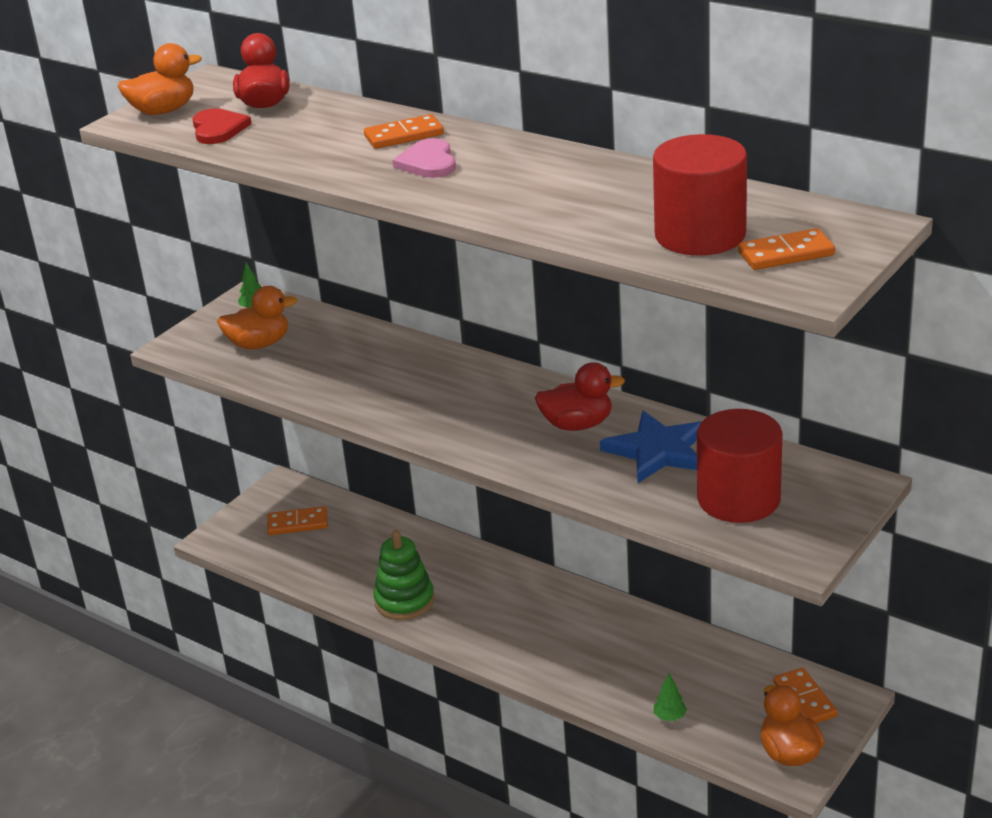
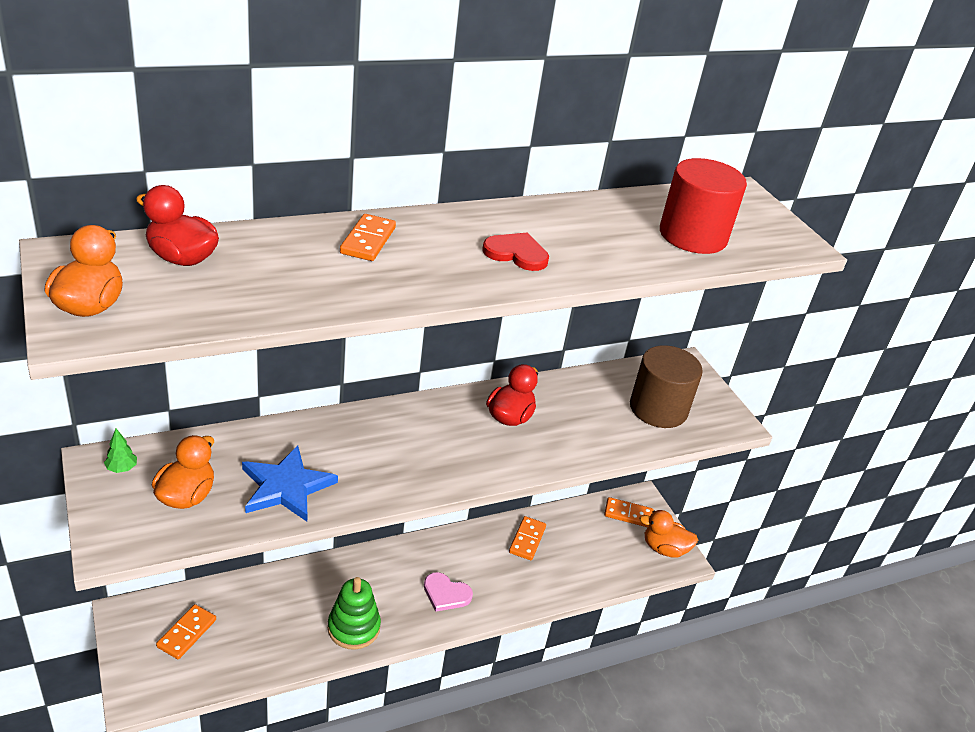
camera: 65 degrees left, 5 degrees up
(218, 129) = (193, 300): red heart -> red heart (516, 253)
(428, 162) = (435, 255): pink heart -> pink heart (446, 593)
(658, 451) = (576, 406): blue star -> blue star (286, 487)
(669, 717) = (594, 575): green tree -> none
(738, 499) = (658, 409): red cylinder -> brown cylinder
(786, 254) = (749, 228): orange domino -> orange domino (527, 540)

